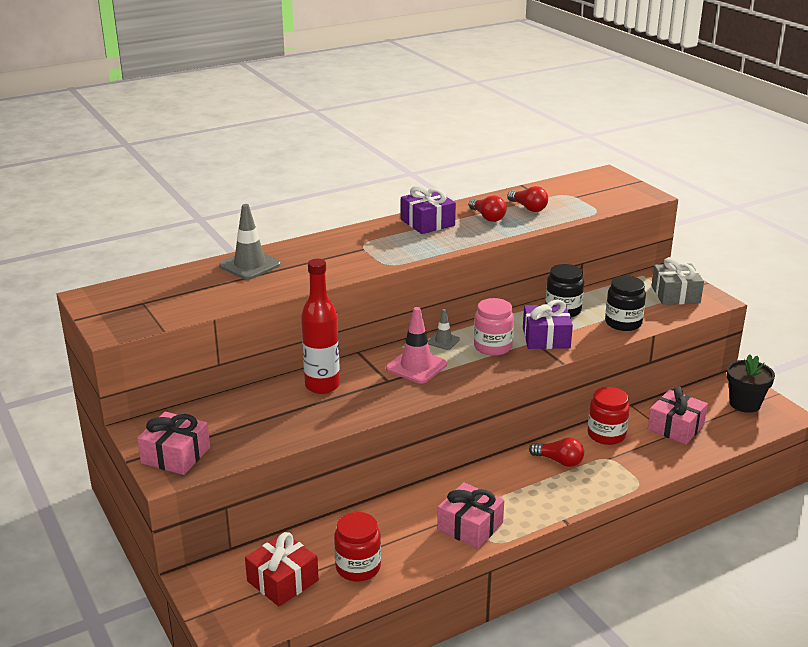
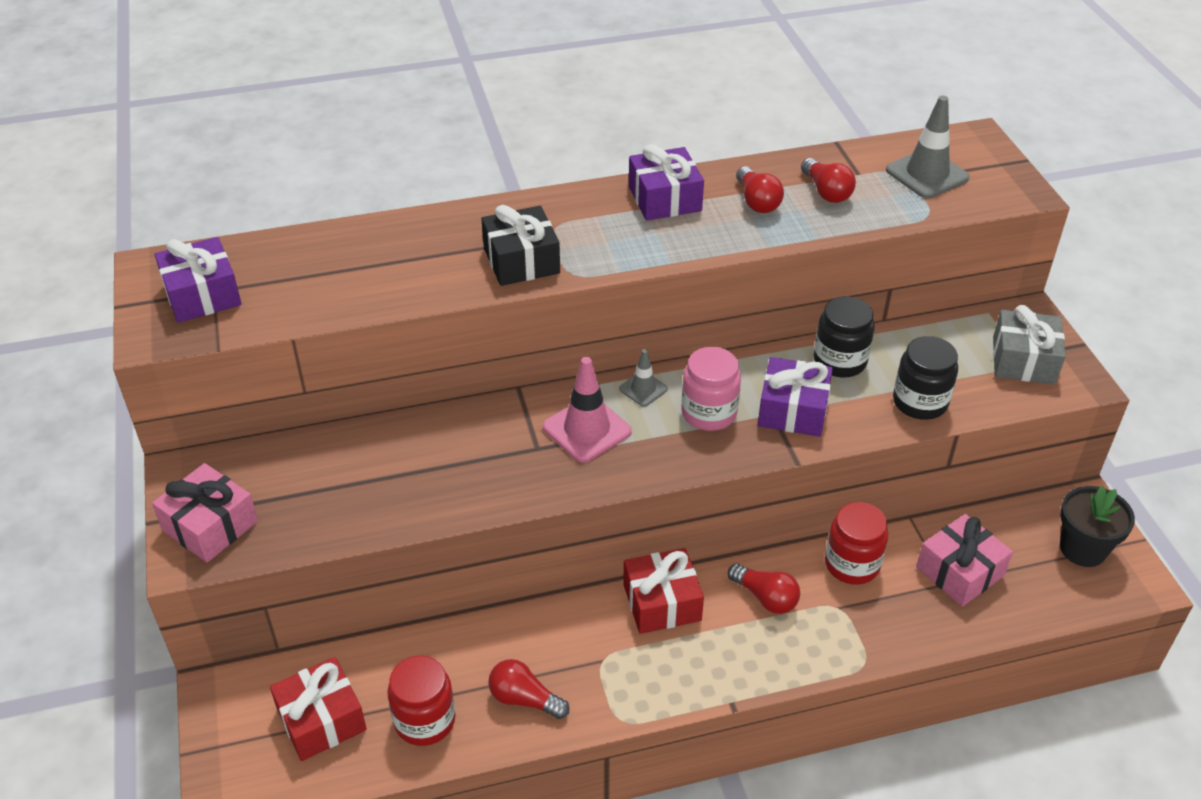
camera: 15 degrees right, 15 degrees up
(136, 305) = (202, 295): none -> purple gift
(250, 265) = (382, 243): grey traffic cone -> grey traffic cone (927, 174)
(322, 386) = (445, 440): red bottle -> none
(350, 262) = (521, 261): none -> black gift
(423, 543) = (524, 699): none -> red light bulb
(470, 526) = (598, 685): pink gift -> none
(492, 475) = (662, 602): none -> red gift

